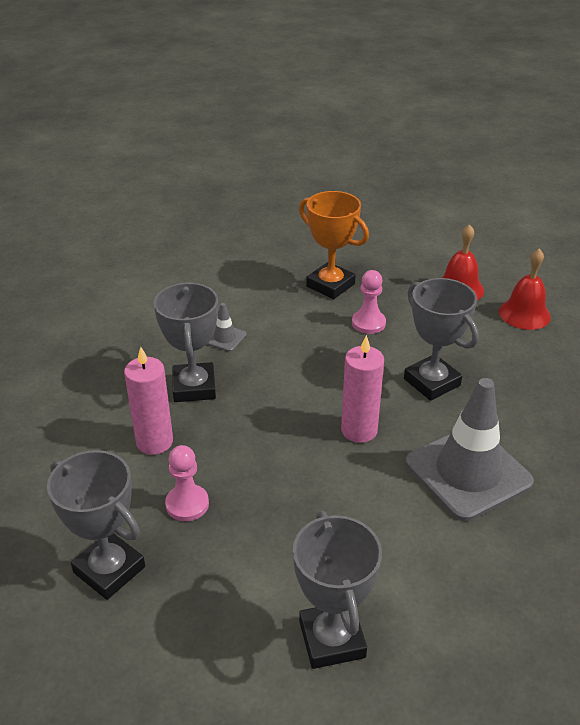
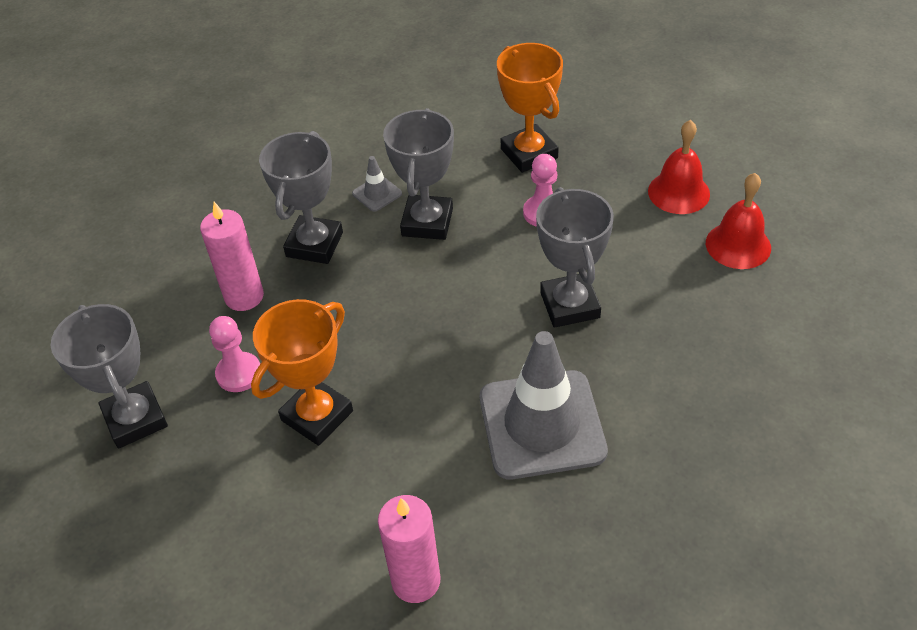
camera: 25 degrees right, 10 degrees up
(279, 518) = (317, 416): none -> orange trophy
(332, 639) = (295, 557): grey trophy -> grey trophy (427, 222)
(359, 430) = (454, 341): pink candle -> pink candle (416, 581)

